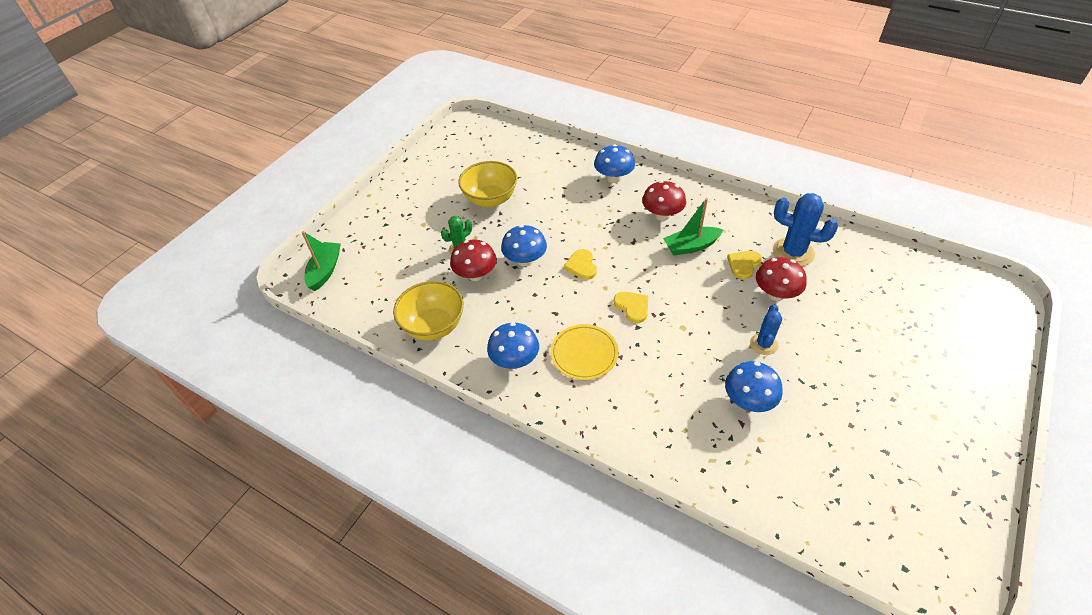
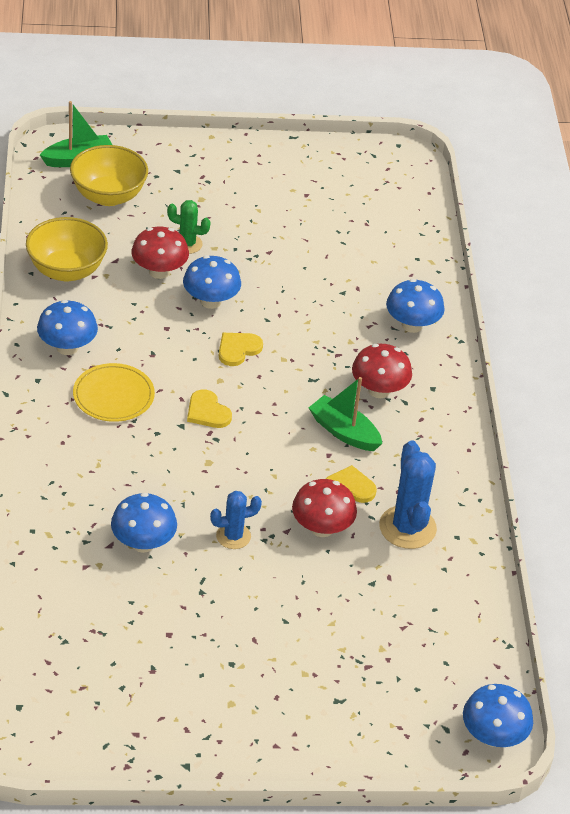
camera: 50 degrees right, 5 degrees down
(490, 199) = (284, 235): yellow bowl -> yellow bowl (108, 196)
(632, 307) = (207, 412): yellow heart -> yellow heart turned 120 degrees clockwise
(994, 289) = (493, 736): none -> blue mushroom

